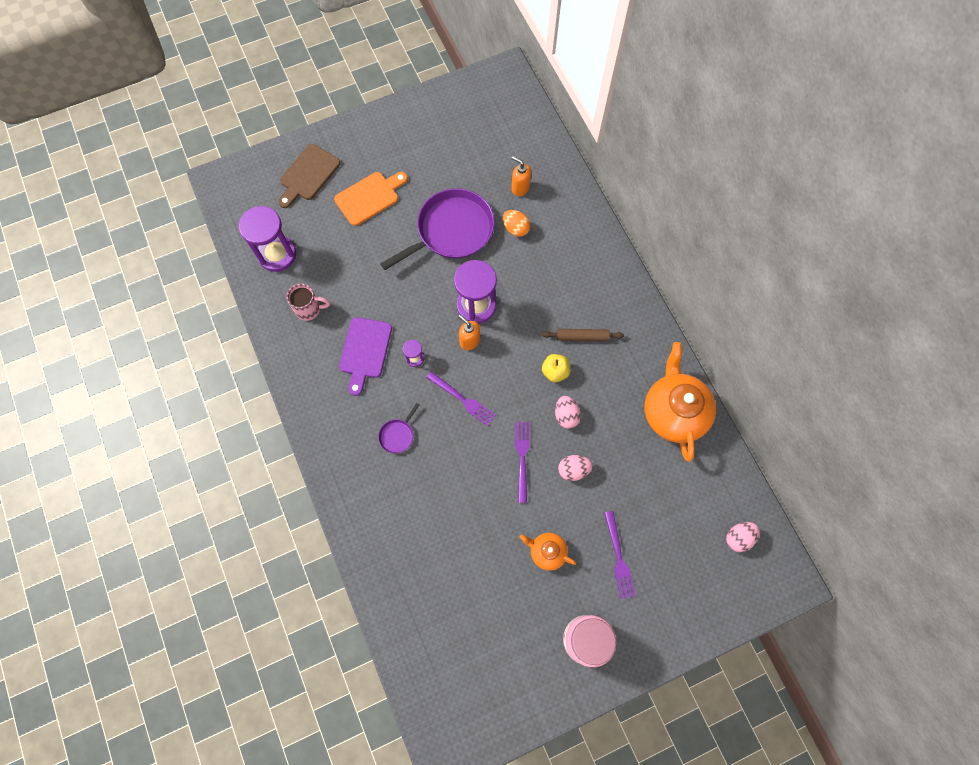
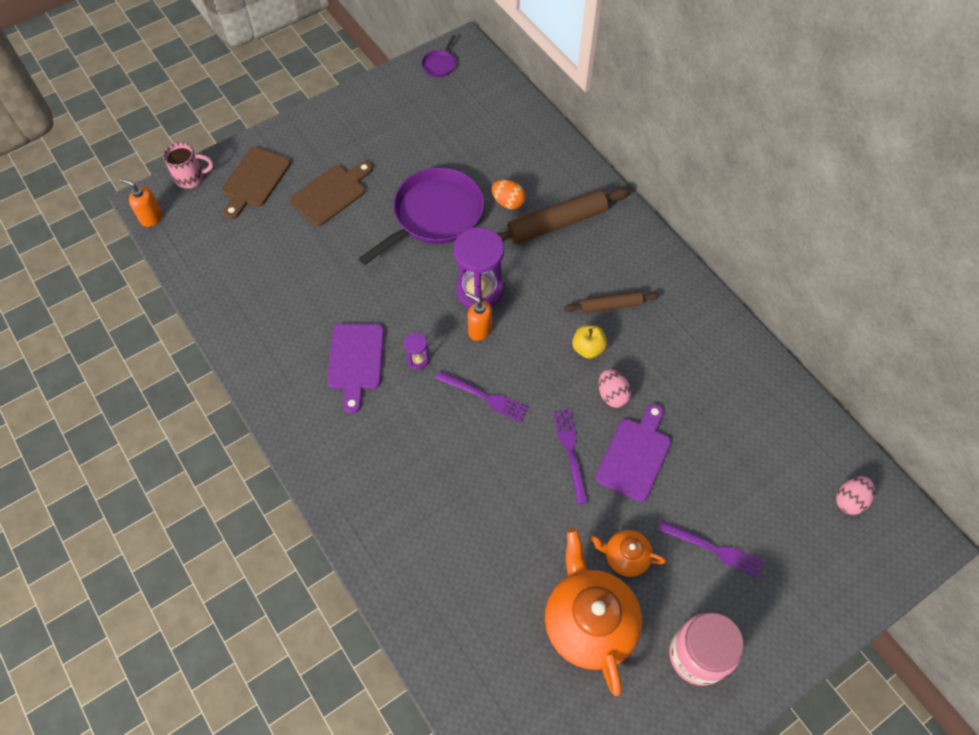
camera: 10 degrees left, 10 degrees down
(277, 254) = (231, 270): purple hourglass -> none
(309, 309) = (280, 324): pink mug -> pink mug (191, 178)
(369, 197) = (331, 193): orange cutting board -> brown cutting board
(398, 435) = (413, 450): purple pan -> purple pan (439, 64)
(520, 188) = (504, 160): orange soap dispenser -> orange soap dispenser (151, 217)
(552, 254) = (556, 223): none -> brown rolling pin
(573, 470) = (635, 455): pink egg -> purple cutting board
(619, 558) = (714, 549): purple fork -> purple fork turned 45 degrees counterclockwise
(673, 412) = (737, 371): orange teapot -> orange teapot (589, 622)

